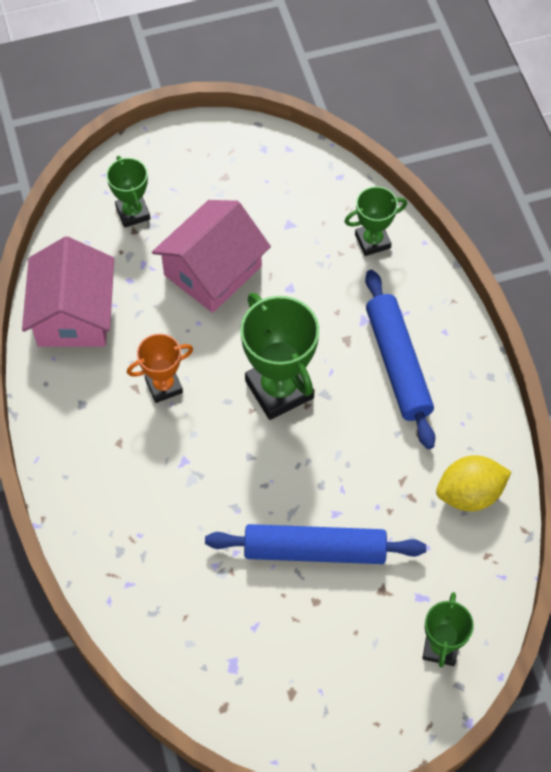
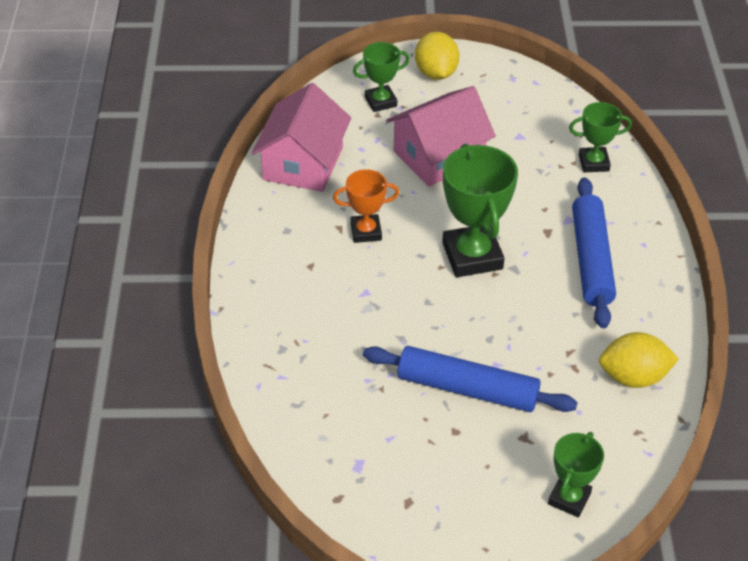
camera: 15 degrees right, 15 degrees down
(133, 213) = (380, 101): green trophy -> green trophy turned 75 degrees clockwise
(181, 160) = (436, 73): none -> yellow lemon

